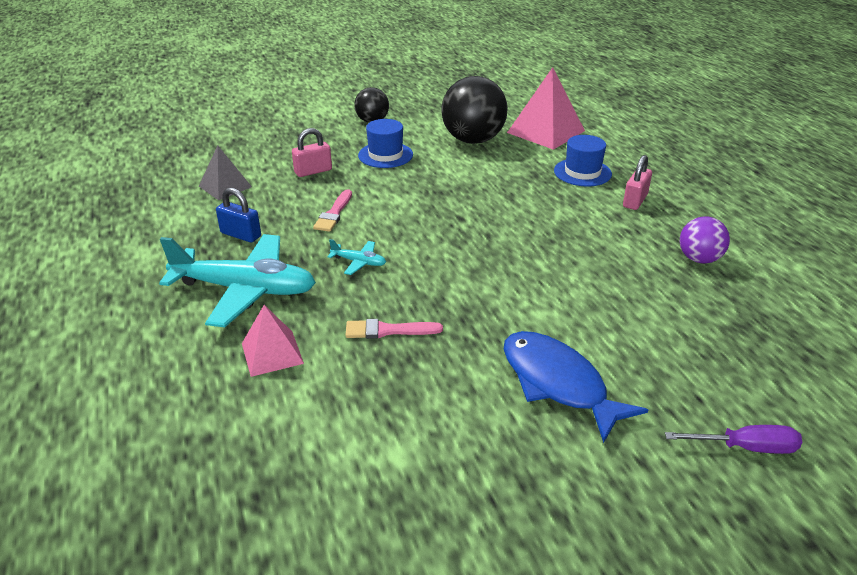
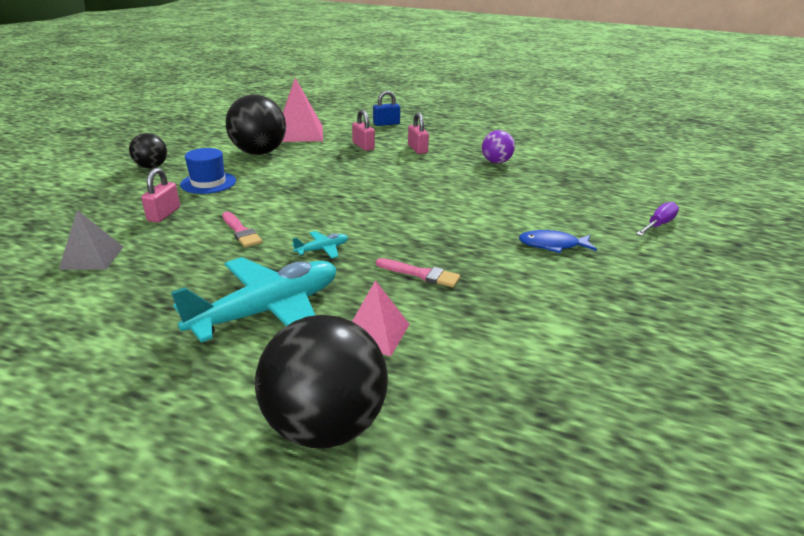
camera: 50 degrees left, 5 degrees down
(144, 389) = (325, 425): none -> black ball
(241, 235) = (184, 281): blue padlock -> blue padlock (386, 124)
(387, 330) = (421, 274): pink brush -> pink brush turned 105 degrees counterclockwise
(558, 383) = (552, 245): blue fish -> blue fish, size x0.62
(582, 172) = (363, 146): blue hat -> pink padlock

